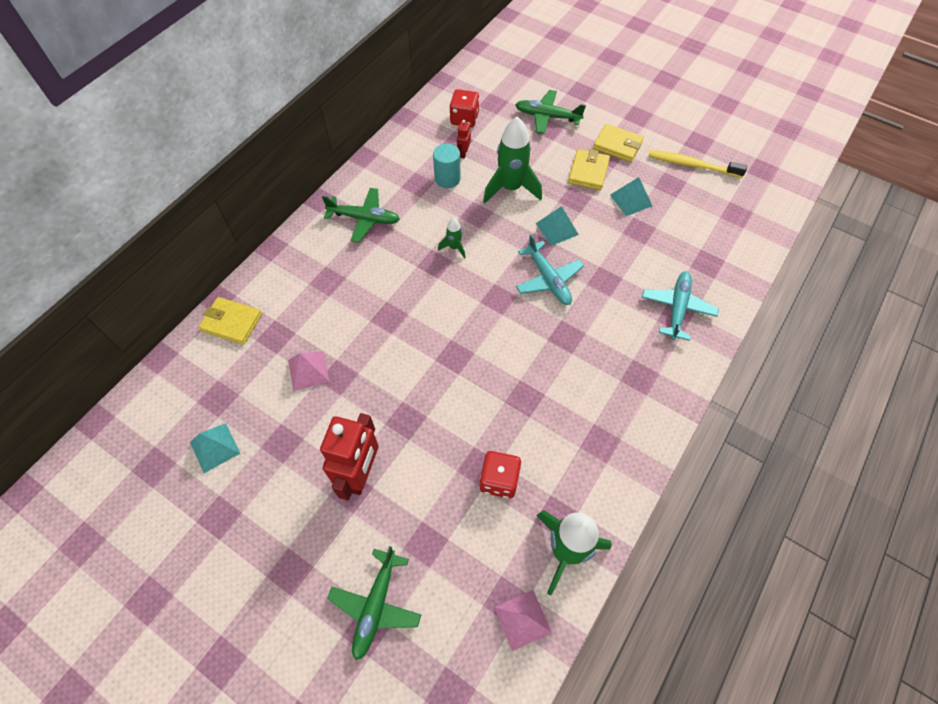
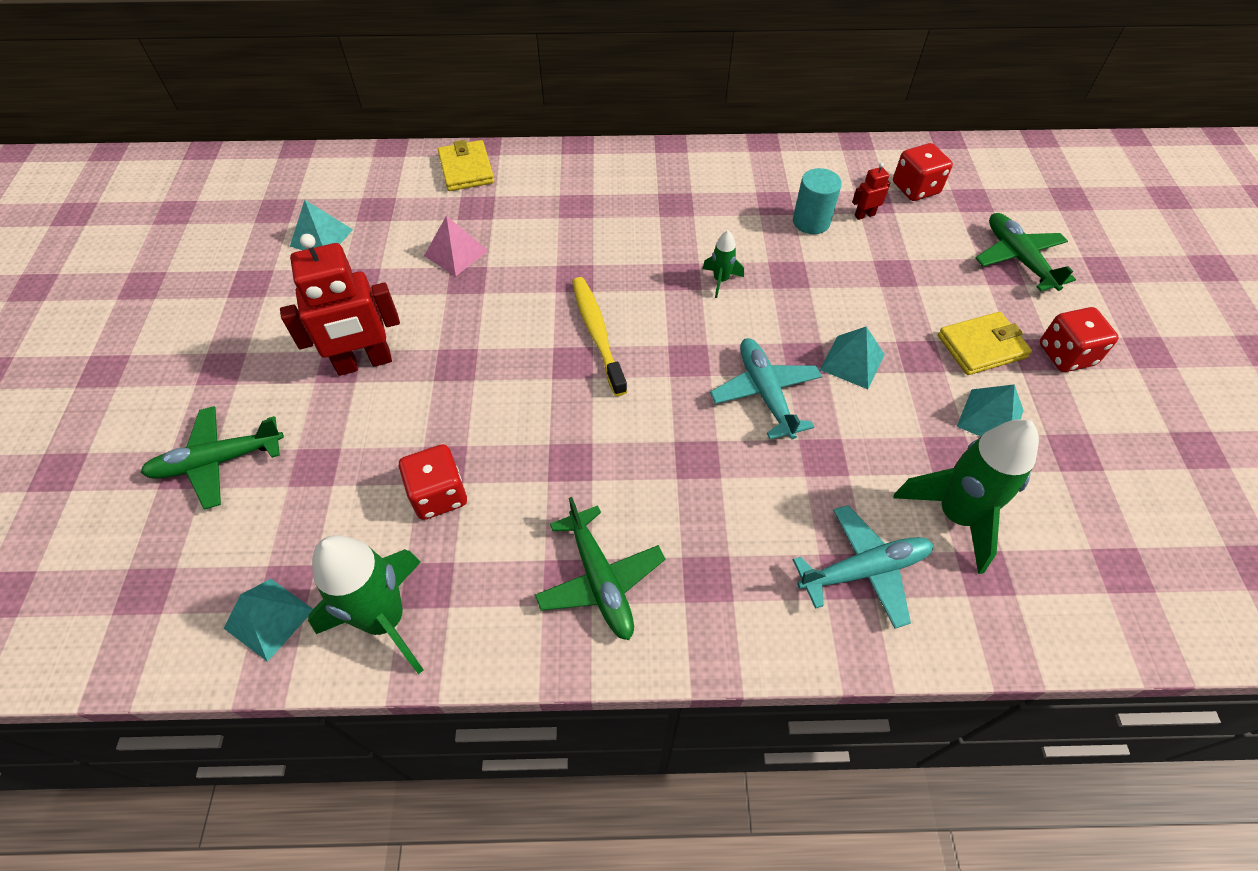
camera: 55 degrees right, 5 degrees down
(364, 218) = (682, 188): green plane -> green plane (600, 579)
(511, 188) = (863, 284): green rocket -> green rocket (956, 516)
(522, 620) = (269, 619): pink pyramid -> turquoise pyramid
(548, 279) = (765, 393): turquoise plane -> turquoise plane turned 135 degrees clockwise
(617, 145) = (1066, 355): yellow wallet -> red dice
(692, 165) = (1144, 462): yellow toothbrush -> yellow toothbrush (597, 334)

